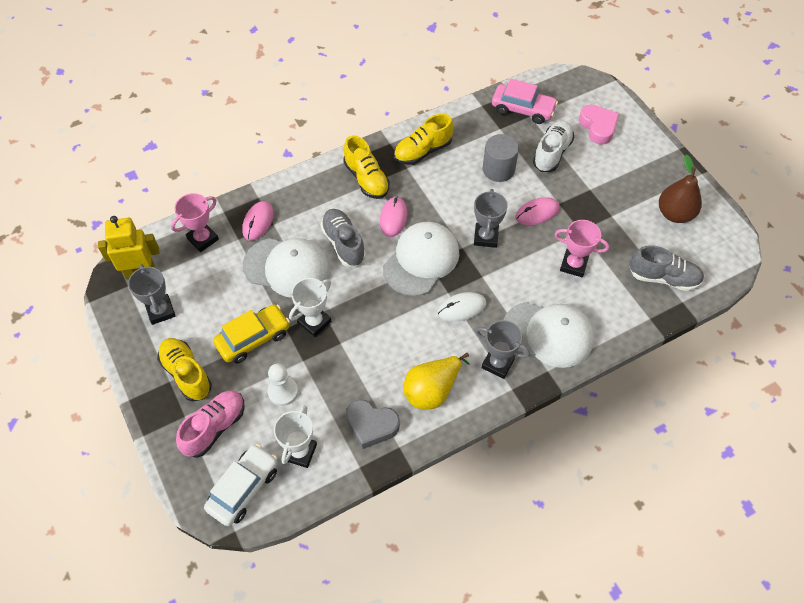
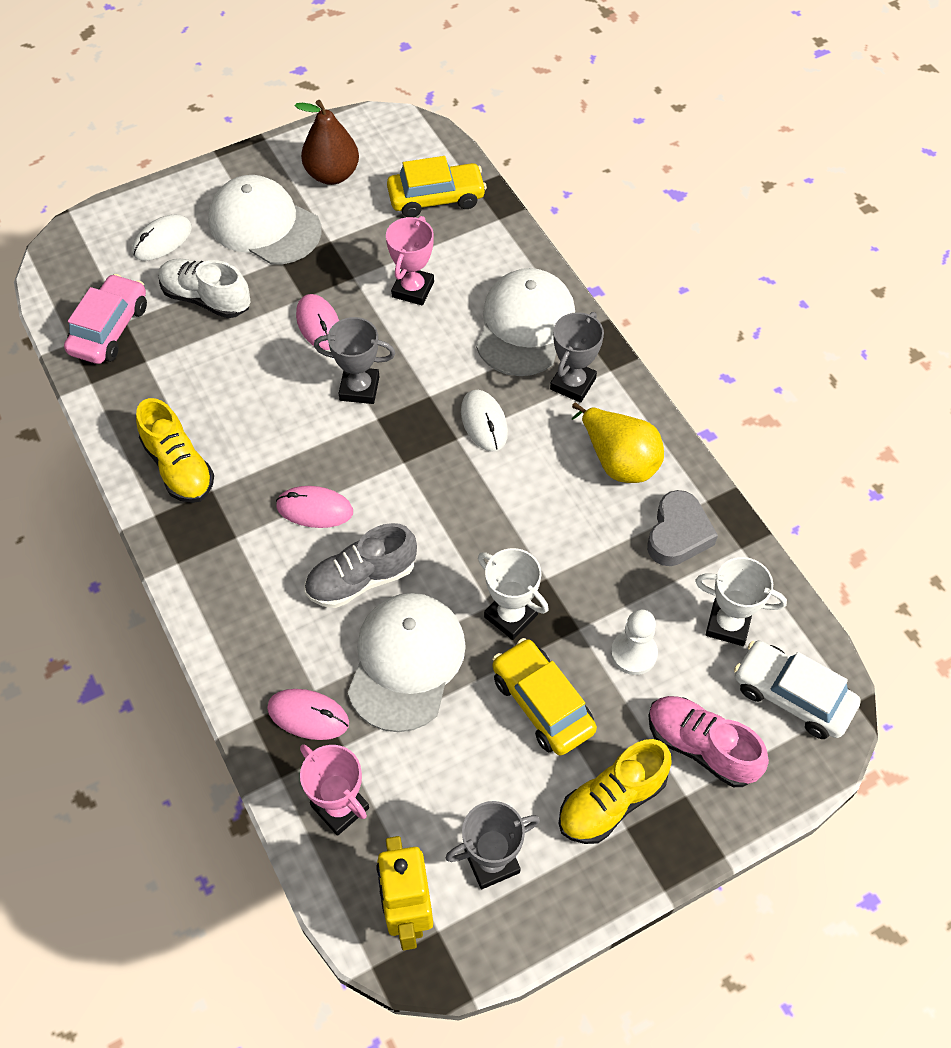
camera: 90 degrees left, 0 degrees up
(366, 179) = (229, 549): yellow shoe -> none
(421, 260) = (398, 471): white cap -> white cap (264, 225)
(498, 169) = (230, 367): grey cylinder -> none
(598, 127) = (162, 240): pink heart -> white mouse
(663, 278) = (436, 198): grey shoe -> yellow car

